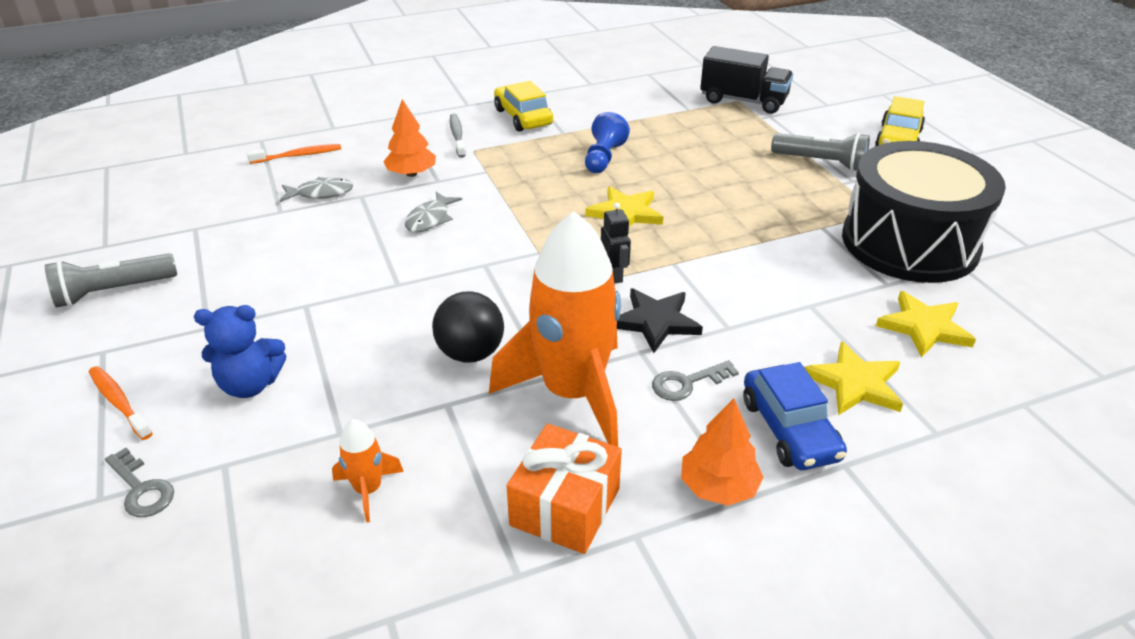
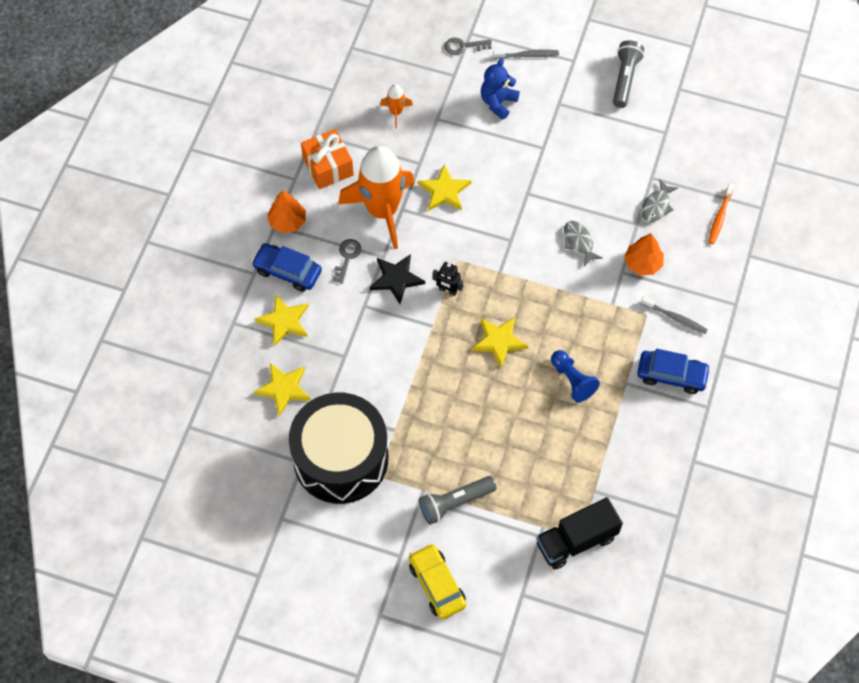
camera: 130 degrees right, 25 degrees up
(119, 402) = (527, 55): orange toothbrush -> grey toothbrush
(470, 353) = (444, 191): black ball -> yellow star
(523, 117) = (671, 375): yellow car -> blue car

